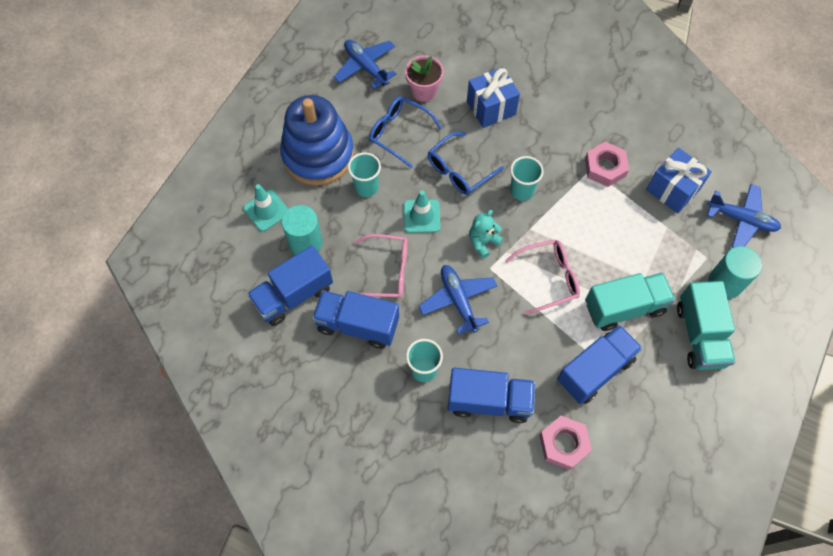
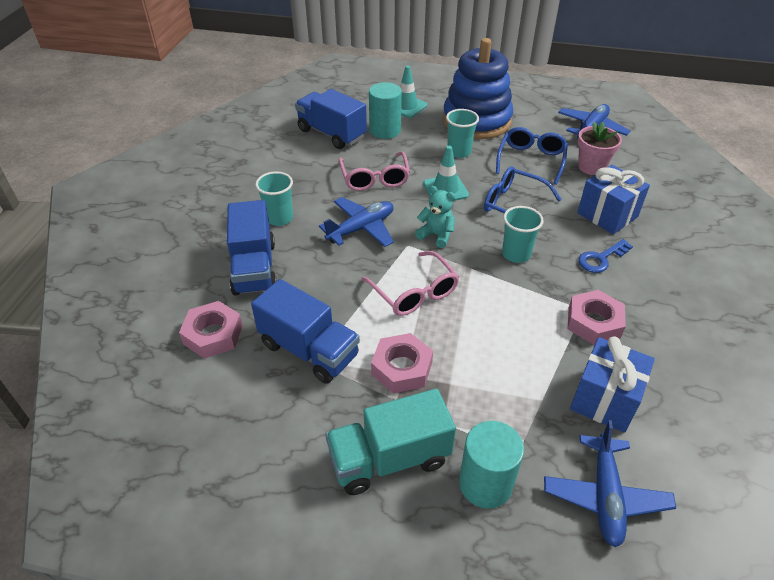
camera: 75 degrees right, 20 degrees down
(357, 325) = (314, 172): blue truck -> none
(541, 134) = (601, 259): none -> blue key
(624, 307) = (402, 368): turquoise truck -> pink nut

